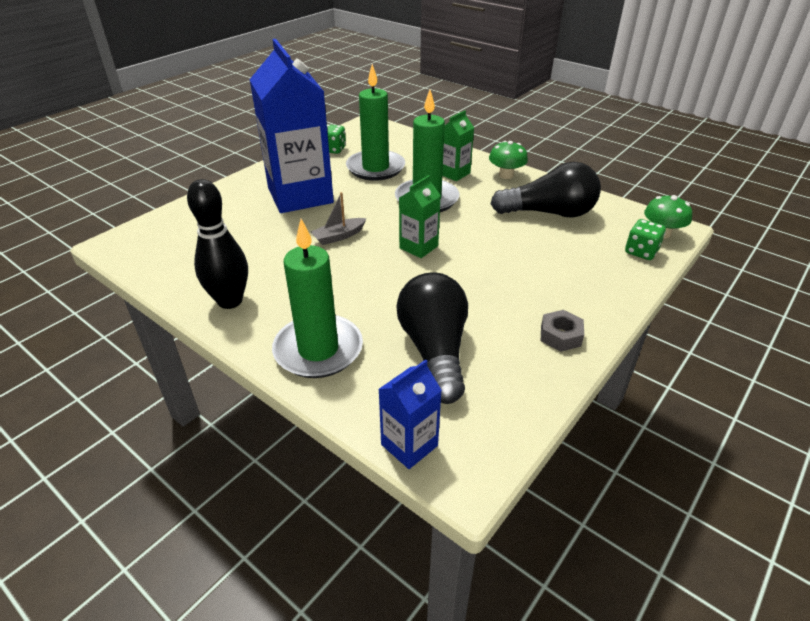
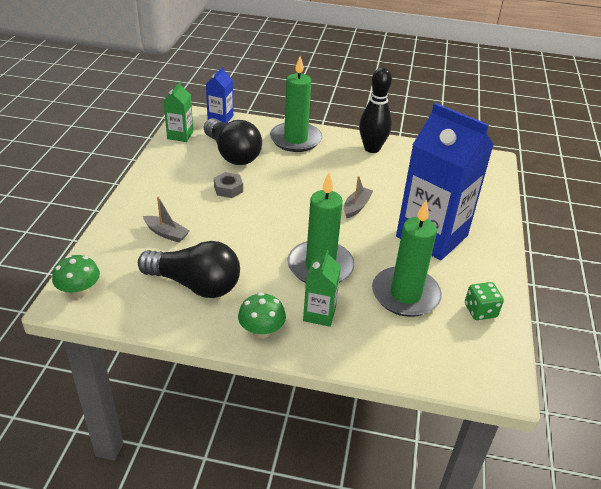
camera: 150 degrees right, 0 degrees up
(418, 247) = (289, 215): green carton -> green carton (180, 135)
(549, 213) = (195, 285): black light bulb -> black light bulb turned 135 degrees counterclockwise
(560, 336) = (160, 179): grey nut -> grey nut (228, 189)
(566, 262) = (166, 233): none -> grey boat
(641, 251) = (102, 262): green dice -> none

